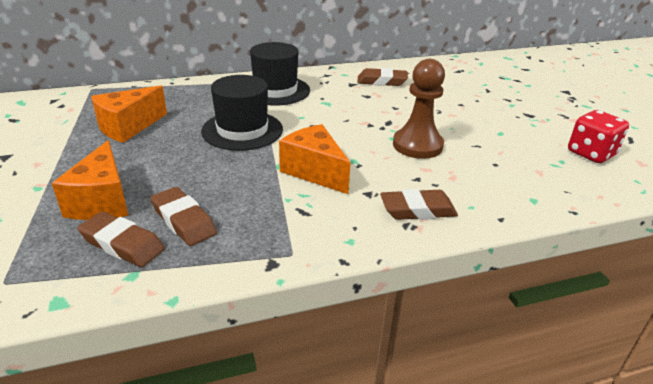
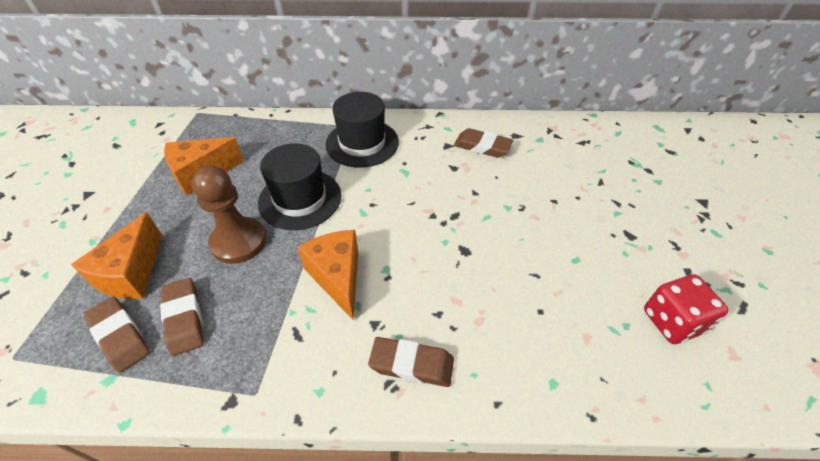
camera: 20 degrees right, 15 degrees up
(417, 145) = (466, 260): brown pawn -> brown pawn (238, 242)

